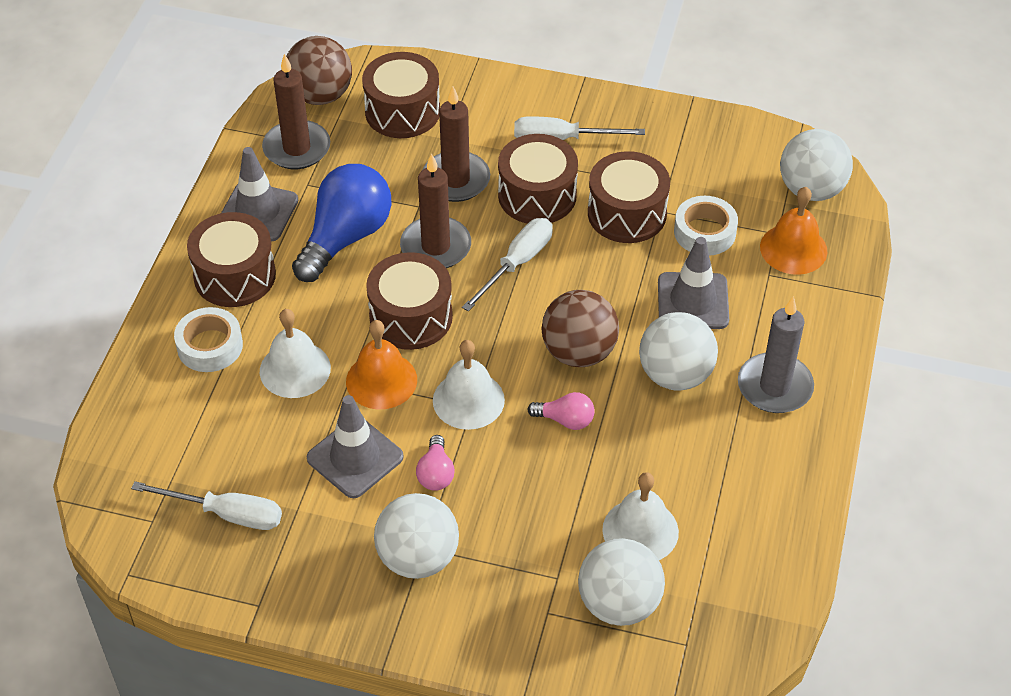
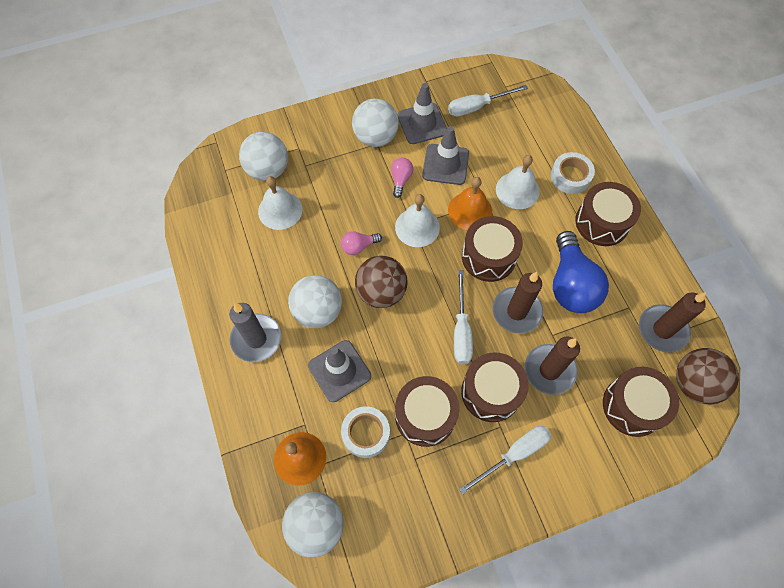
camera: 145 degrees right, 15 degrees up
(258, 212) = (634, 269): grey traffic cone -> grey traffic cone (422, 123)
(436, 473) = (400, 180): pink light bulb -> pink light bulb turned 45 degrees clockwise

